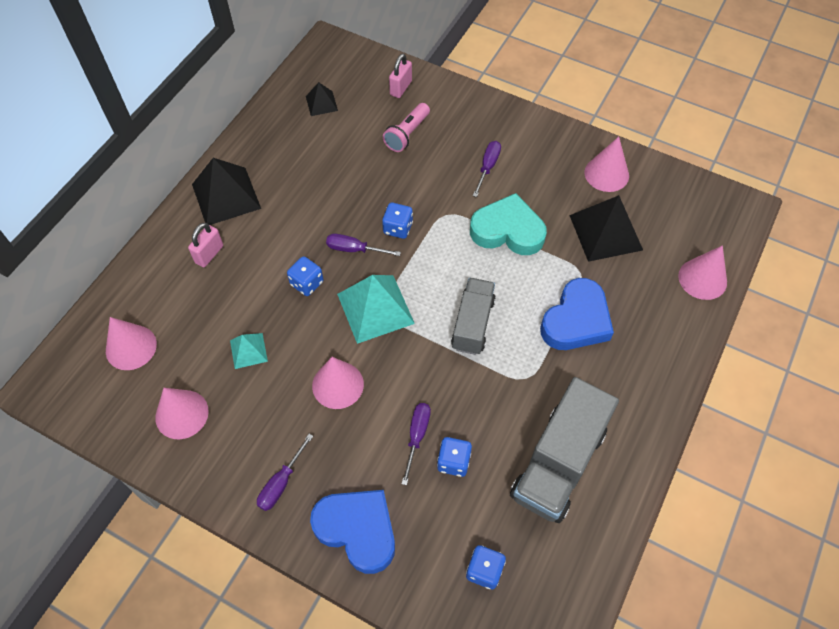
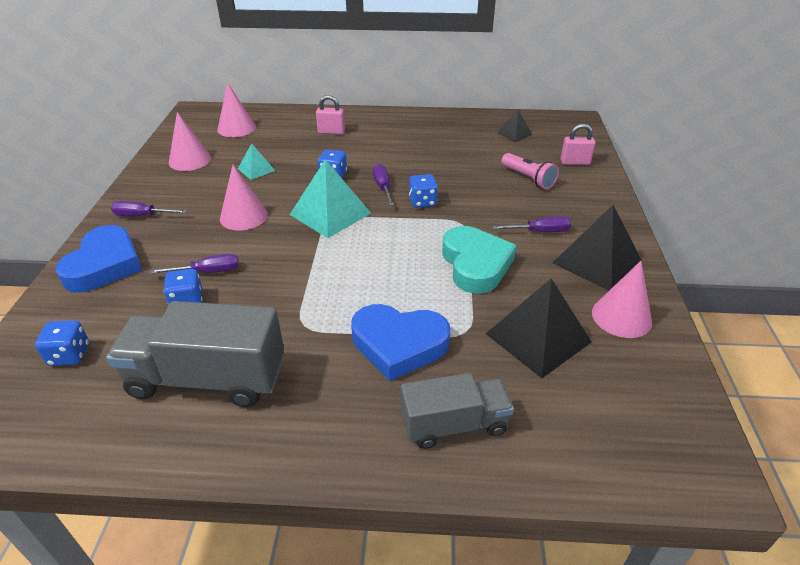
camera: 65 degrees right, 20 degrees down
(226, 196) = (387, 123): black pyramid -> black pyramid (596, 261)
(407, 134) = (528, 179): pink flashlight -> pink flashlight turned 135 degrees counterclockwise
(473, 324) = (348, 272): grey truck -> grey truck (454, 425)
(702, 279) = (547, 454): pink cone -> none

